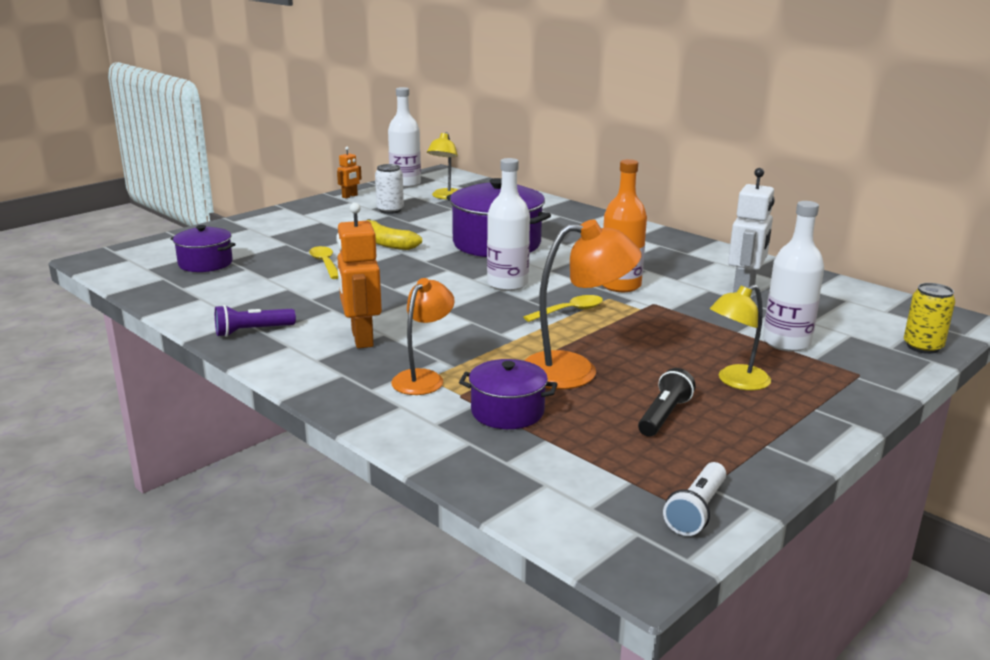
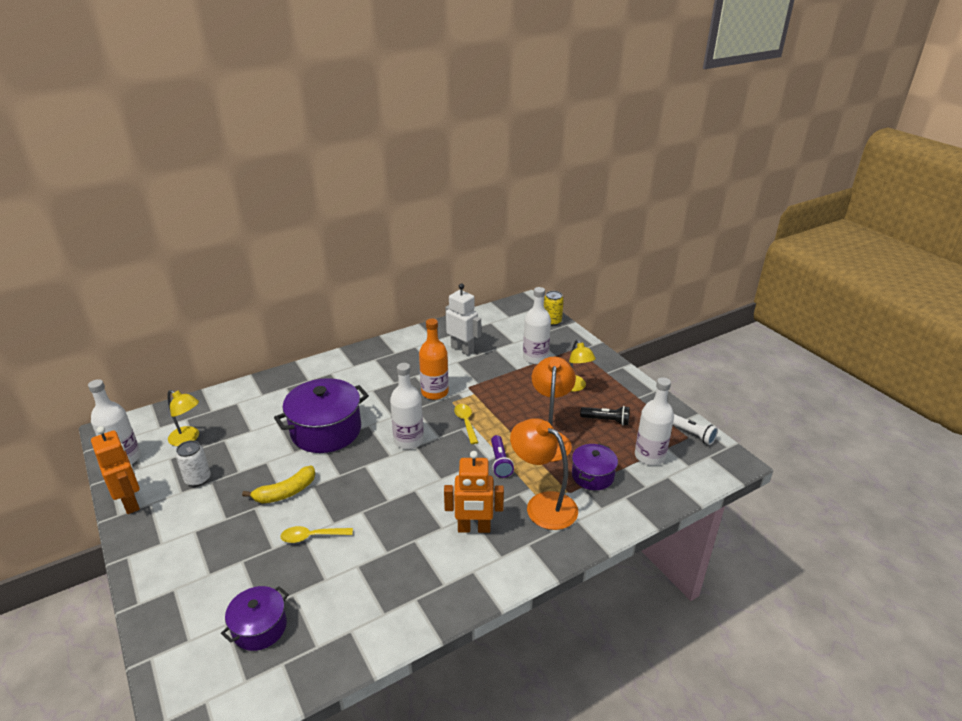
camera: 75 degrees left, 10 degrees up
(252, 331) = (438, 593): purple flashlight -> purple flashlight (500, 462)
(350, 196) = (131, 502): orange robot -> orange robot, size x1.91
(423, 378) = (543, 505): orange lamp -> orange lamp, size x1.53
(591, 463) = (649, 456): none -> white bottle
(664, 416) = (606, 420): black flashlight -> black flashlight turned 150 degrees clockwise

